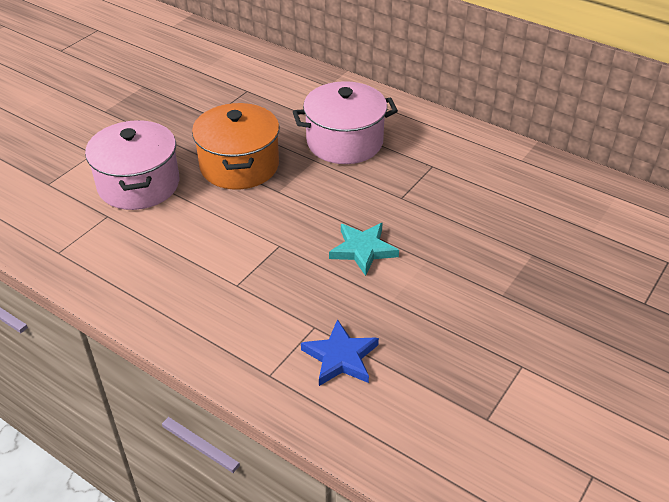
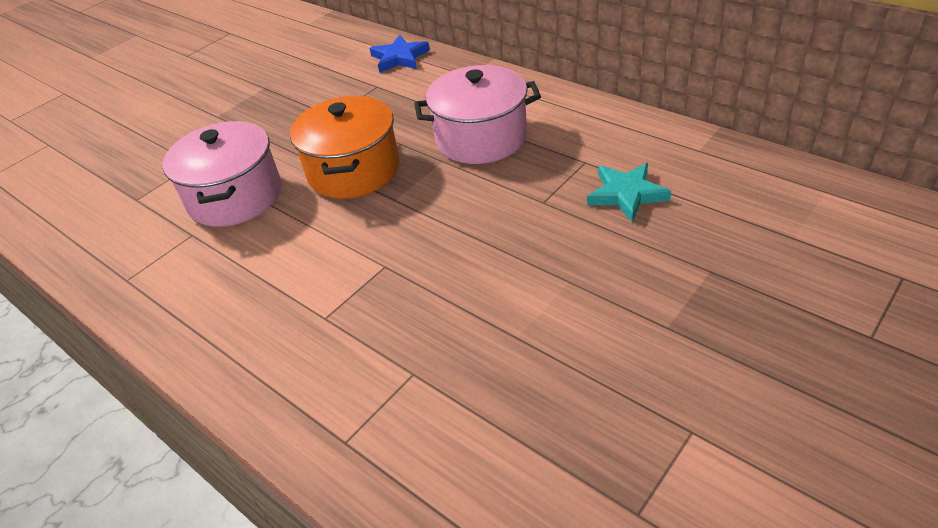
camera: 10 degrees right, 0 degrees up
(340, 357) = (442, 417): blue star -> blue star (399, 58)
(363, 250) = (488, 269): turquoise star -> turquoise star (626, 194)

